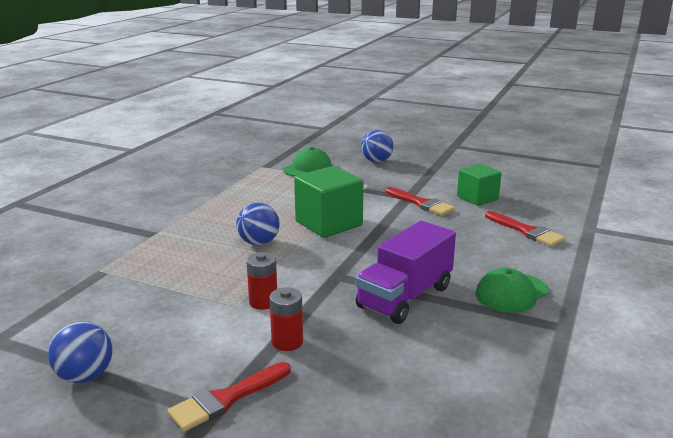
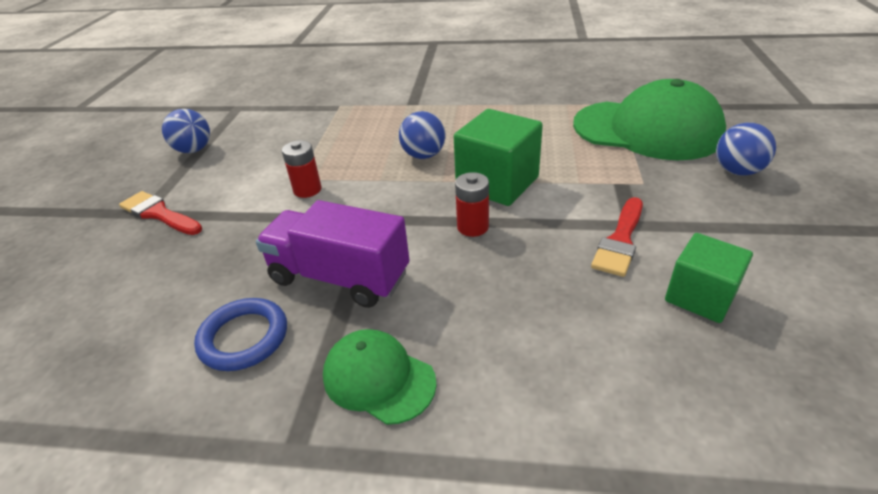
camera: 75 degrees right, 15 degrees up
(287, 342) = (240, 221): red battery -> red battery (472, 227)
(307, 168) = (647, 130): green cap -> green cap, size x1.98
(456, 343) = (244, 338): none -> blue ring
(526, 231) = (608, 377): red brush -> none

